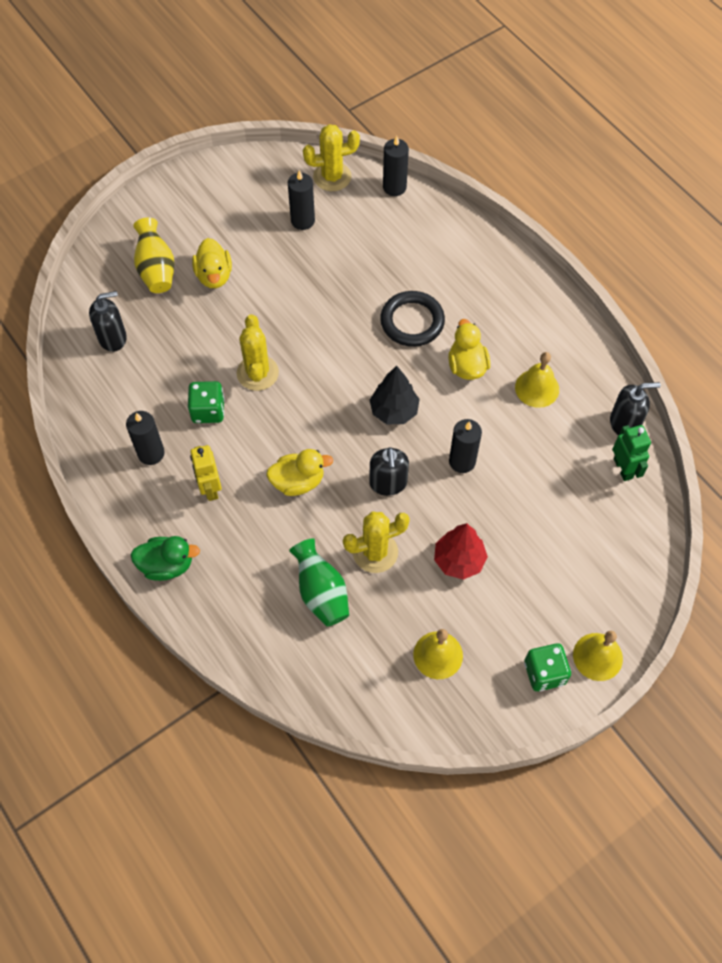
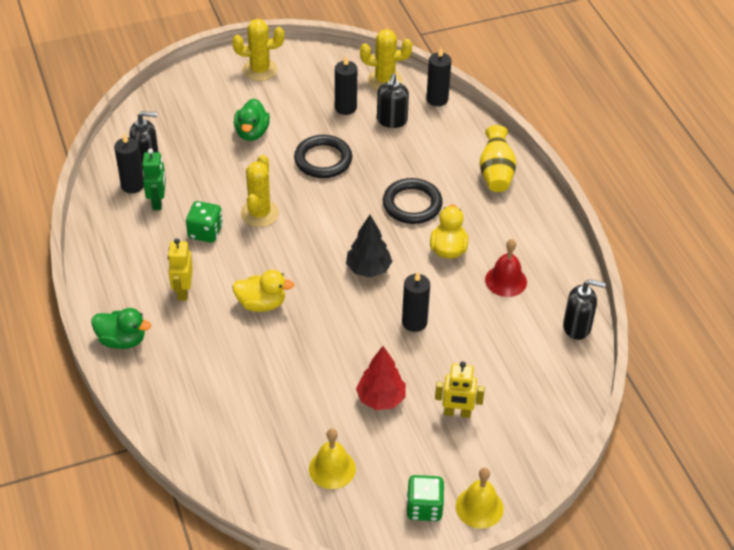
camera: 15 degrees right, 15 degrees down
(151, 453) = (143, 253): black candle -> black candle (132, 185)
(156, 269) = (204, 118): yellow vase -> yellow vase (496, 173)
(214, 276) = (252, 133): yellow duck -> green duck
(301, 290) = (323, 160): none -> black ring
(321, 592) = (247, 394): green vase -> none
(375, 552) = (308, 374): yellow cactus -> yellow cactus (260, 70)
(388, 483) = (341, 324): black soap dispenser -> black soap dispenser (392, 120)
(537, 388) = (506, 281): yellow bell -> red bell
(540, 555) = (457, 413): none -> yellow robot
(623, 468) = (562, 362): green robot -> green robot (158, 202)

